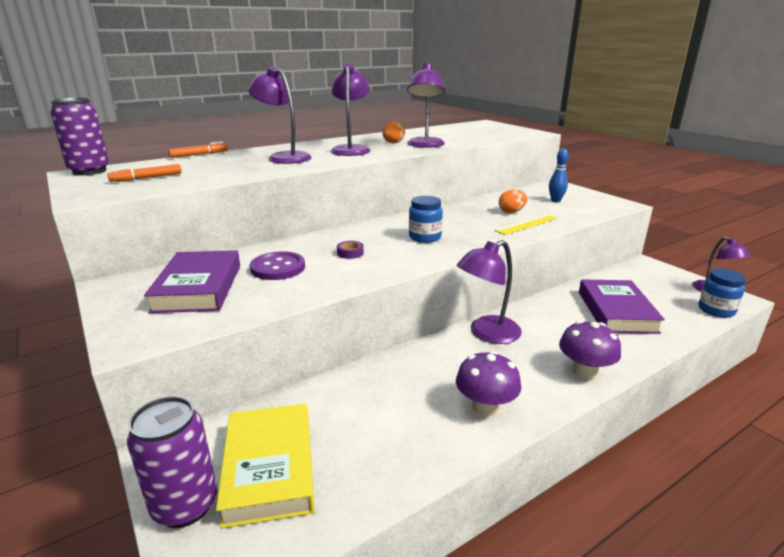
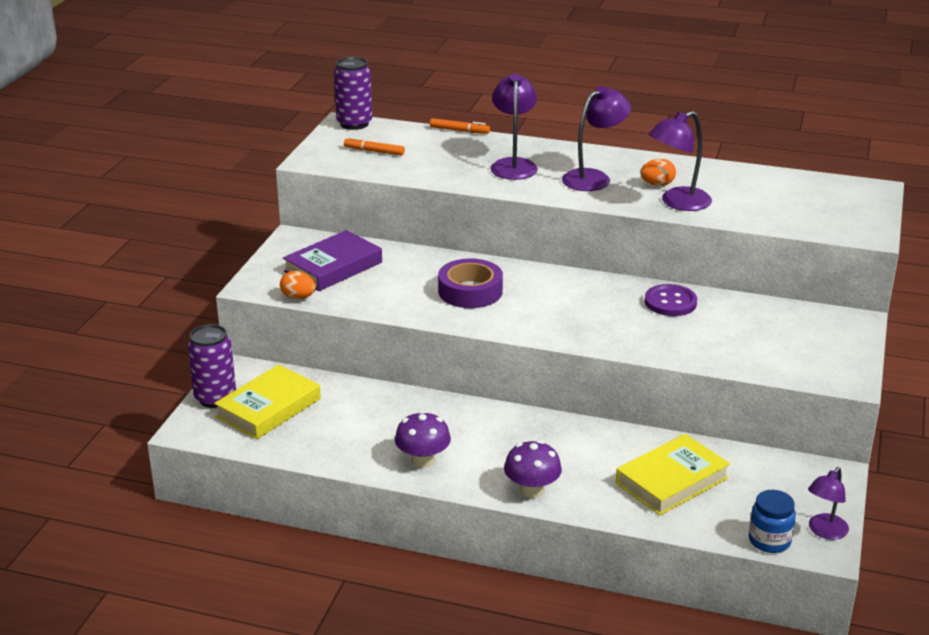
camera: 50 degrees right, 5 degrees up
(278, 268) = (401, 277): purple button -> purple button (670, 302)
(350, 253) = (470, 291): purple tape -> purple tape, size x2.39
(425, 237) = (555, 308): blue jar -> none
(487, 333) = (525, 425): purple lamp -> none
(511, 212) = (701, 325): orange egg -> orange egg (298, 297)
(526, 224) = (675, 345): yellow ruler -> none
(555, 201) = (787, 338): blue bowling pin -> none
(616, 311) = (671, 480): purple book -> yellow book

